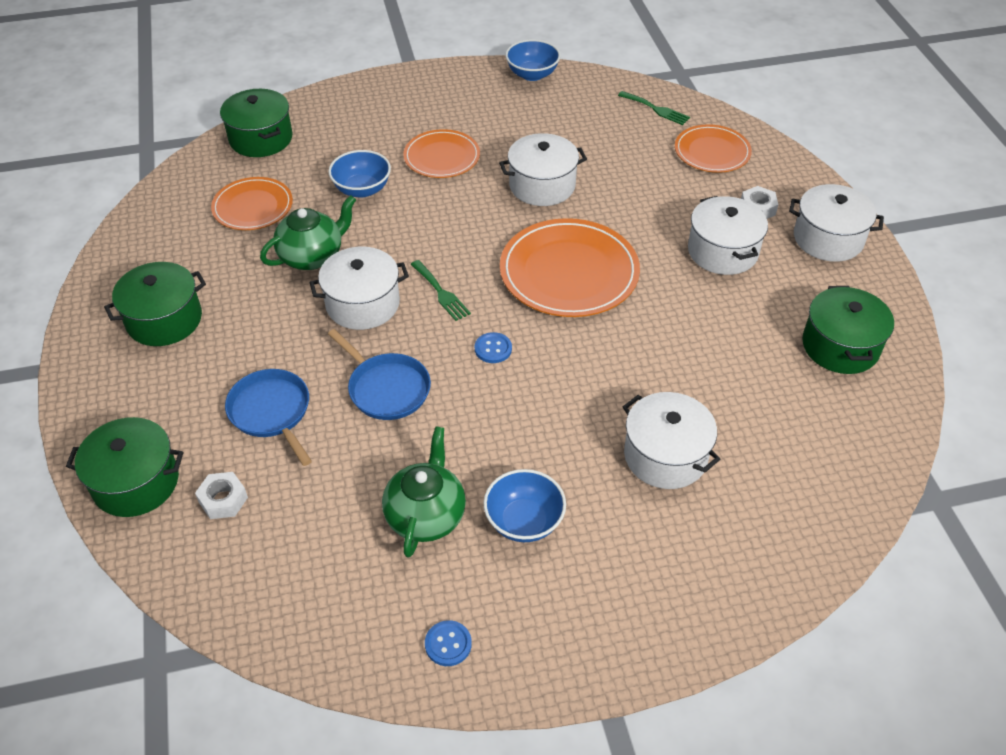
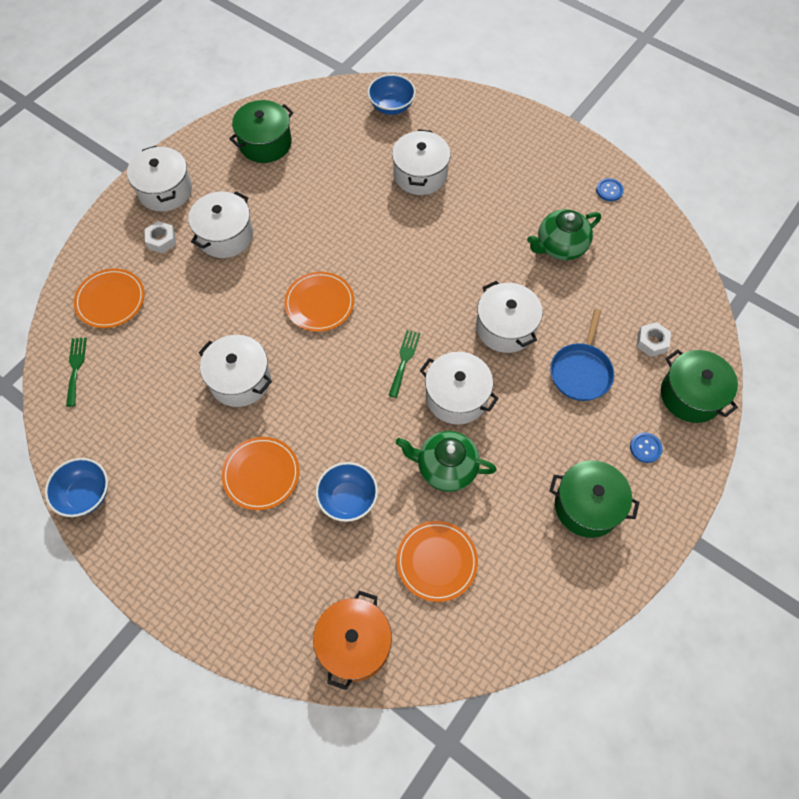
camera: 130 degrees left, 15 degrees up
(261, 138) = (354, 643): green pot -> orange pot
(386, 388) = (505, 327): blue pan -> white pot
(493, 349) = (423, 297): blue button -> blue button (645, 448)
(524, 521) = (519, 205): blue bowl -> blue bowl (391, 107)
(569, 272) = (319, 303): orange plate -> orange plate, size x0.61

